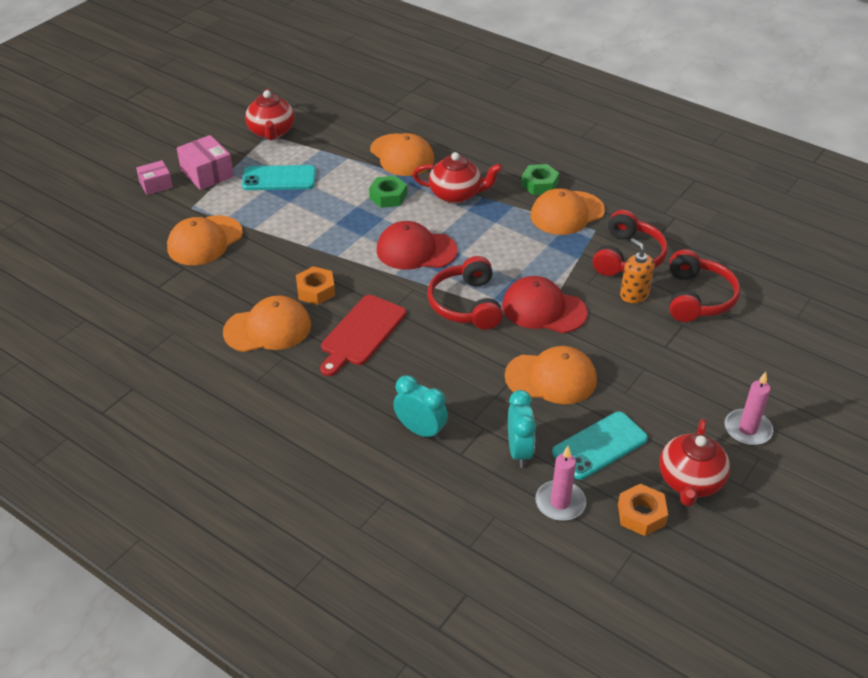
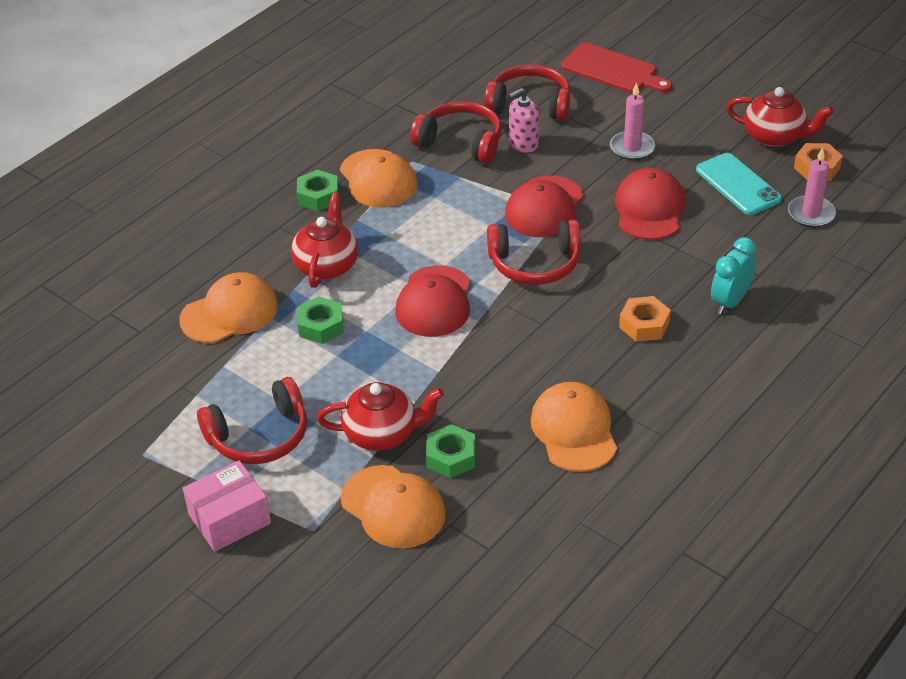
camera: 85 degrees left, 0 degrees up
(156, 184) = (246, 579): pink box -> none
(248, 265) = (451, 457): none -> green nut
(271, 132) = (136, 451): red teapot -> red teapot (382, 434)
(279, 179) = (259, 436): turquoise phone -> red headphones
(315, 290) = (504, 389): orange nut -> orange nut (644, 325)
(361, 333) = (582, 348): red cutting board -> red cutting board (612, 70)
(519, 451) = (751, 235): turquoise clock -> none
(551, 378) = (649, 209): orange cap -> red cap
(634, 294) = (523, 144): orange soap dispenser -> pink soap dispenser
(747, 429) = (709, 98): pink candle -> pink candle (632, 148)

